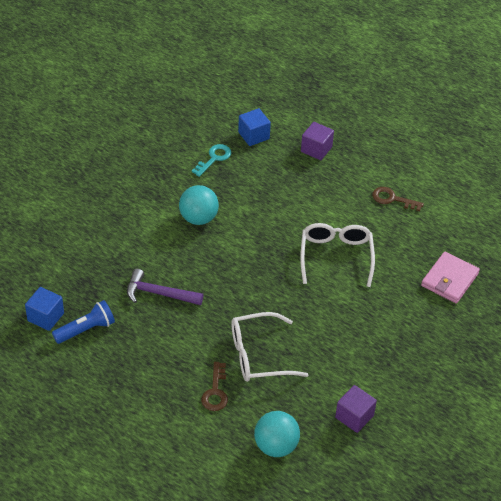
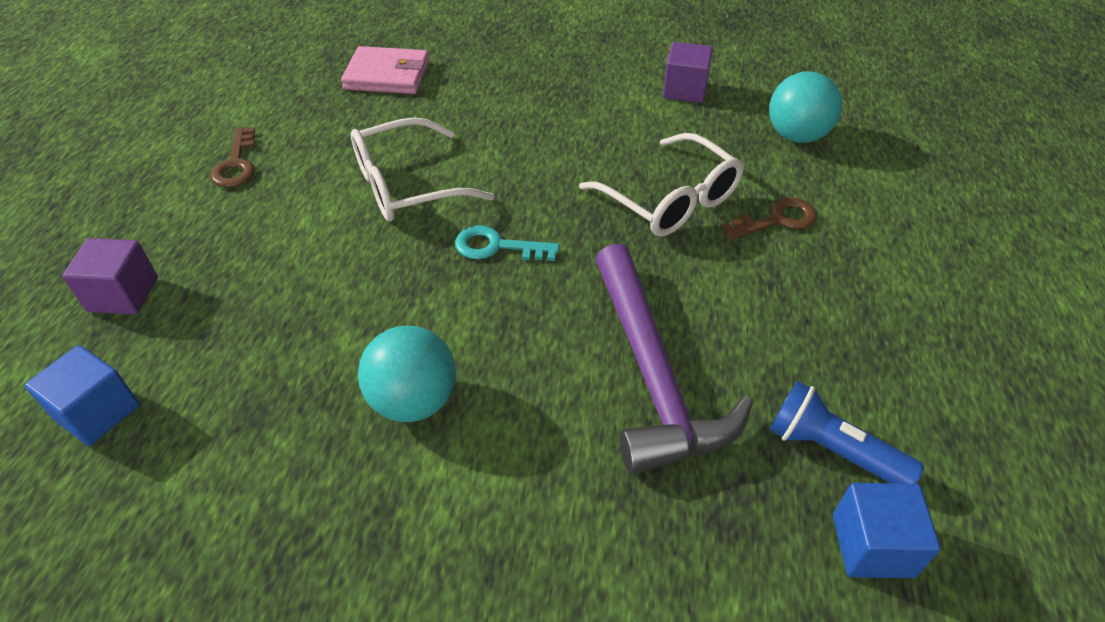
camera: 115 degrees left, 0 degrees up
(159, 293) = (653, 374): purple hammer -> purple hammer, size x1.57
(214, 158) = (203, 455): turquoise key -> turquoise key (497, 246)

